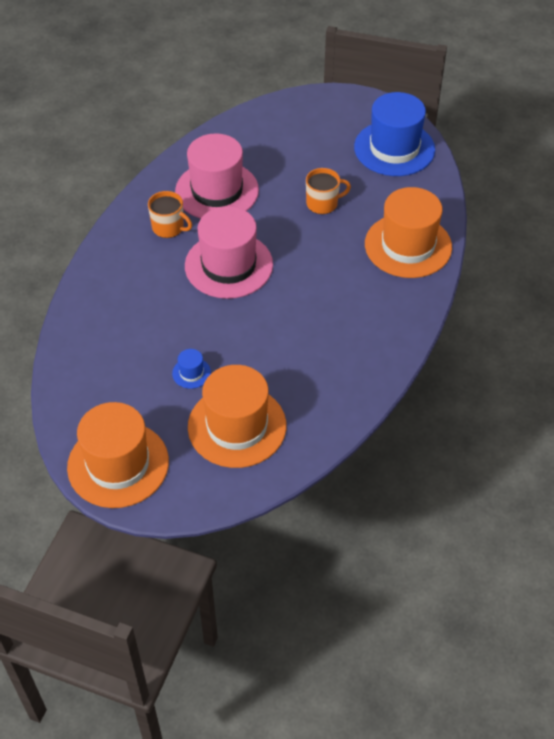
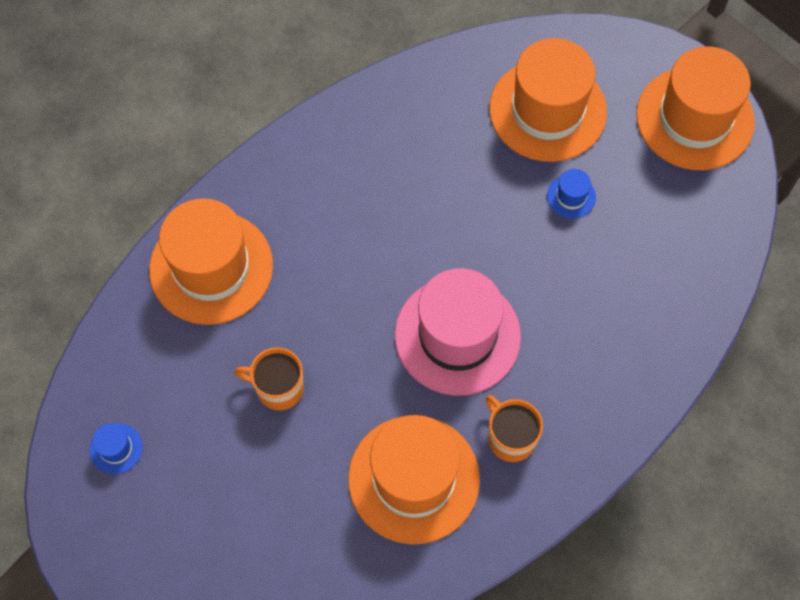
camera: 155 degrees left, 15 degrees up
(217, 191) = (414, 479): pink hat -> orange hat
(394, 148) = (116, 448): blue hat -> blue hat, size x0.41

